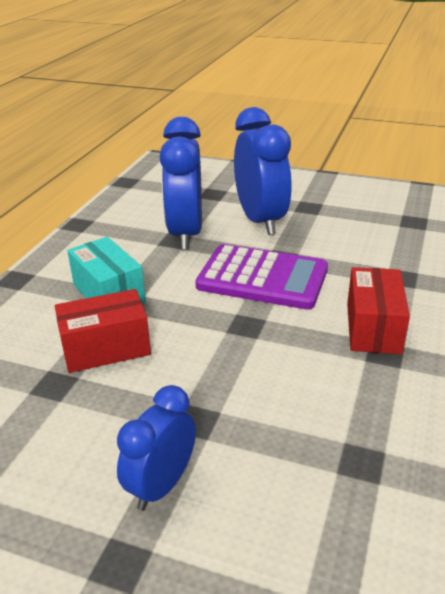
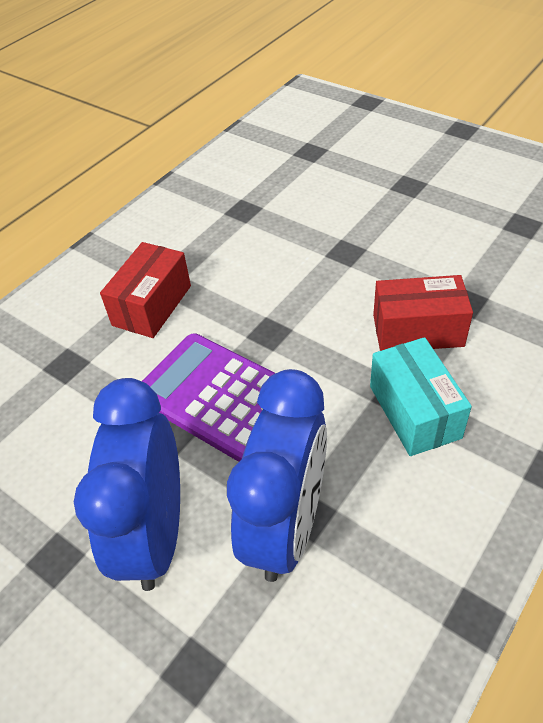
camera: 160 degrees left, 15 degrees up
(161, 485) = (379, 216): blue clock -> none

